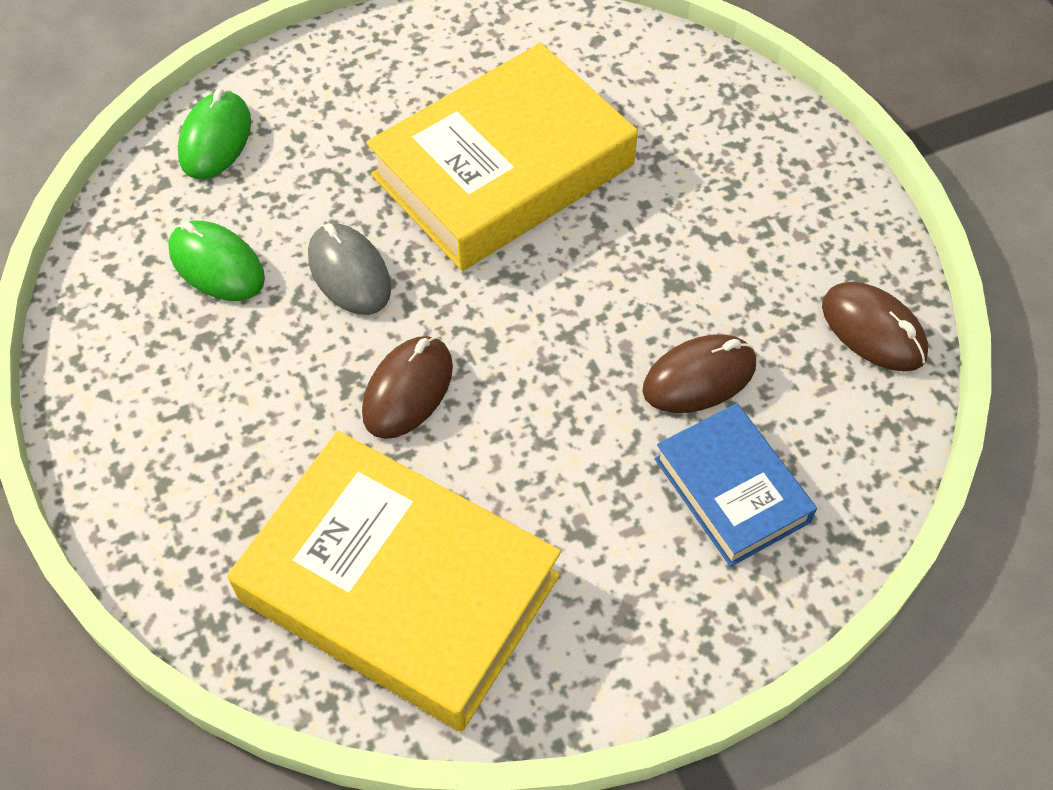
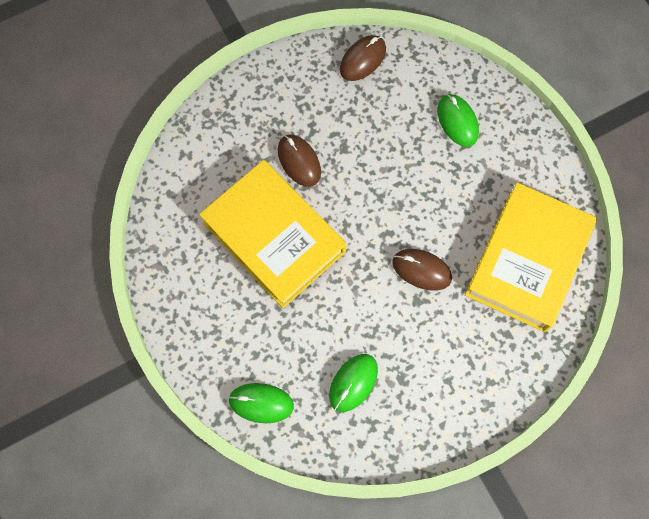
camera: 95 degrees left, 15 degrees up
(349, 273) = (352, 310): grey mouse -> none
(699, 378) = (398, 136): brown mouse -> brown mouse (299, 161)
(731, 490) = (457, 121): blue book -> green mouse

